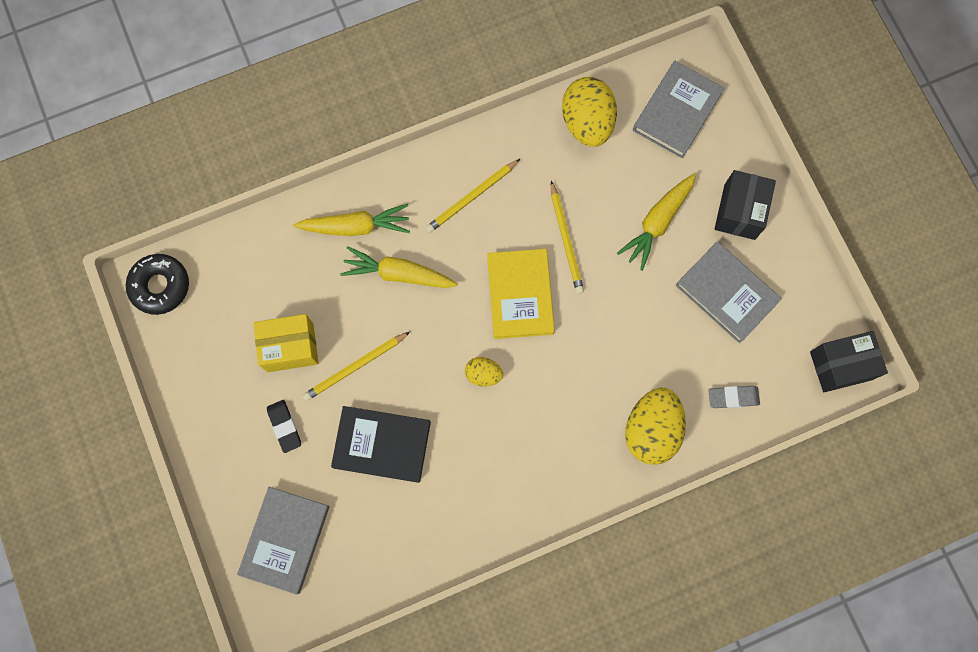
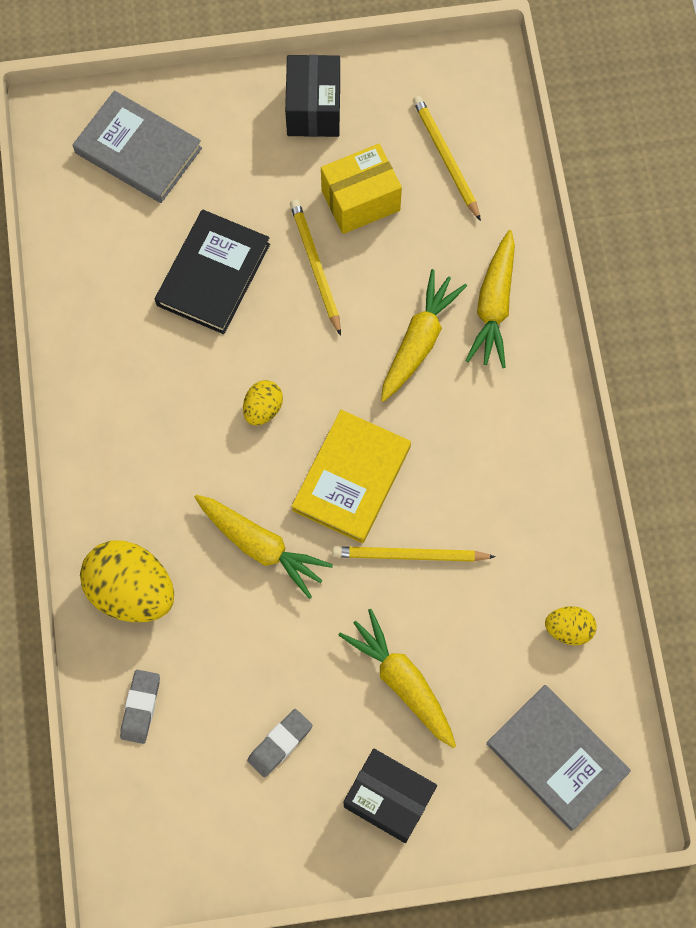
camera: 105 degrees right, 5 degrees down
(160, 286) = (475, 78): black donut -> none
(284, 426) = (267, 176): black eraser -> none
(290, 347) = (360, 201): yellow box -> yellow box turned 60 degrees clockwise
(472, 197) = (498, 453): yellow pencil -> yellow pencil (445, 158)
(520, 295) = (351, 478): yellow book -> yellow book turned 75 degrees counterclockwise
(587, 123) = (568, 629): yellow egg -> yellow egg, size x0.51
(590, 346) = (261, 546): none -> yellow carrot
(726, 293) = (280, 743): grey book -> grey eraser
(840, 365) = (138, 866): black box -> black box (313, 109)

